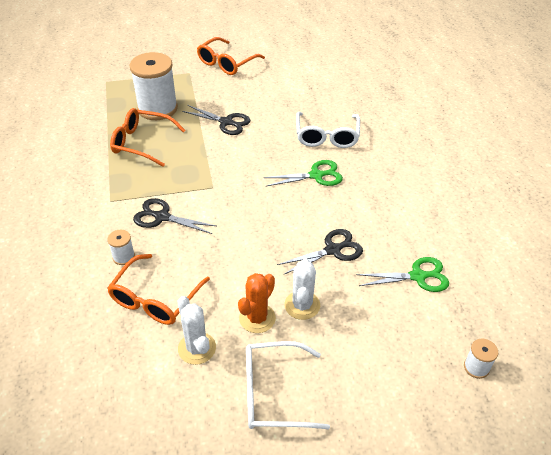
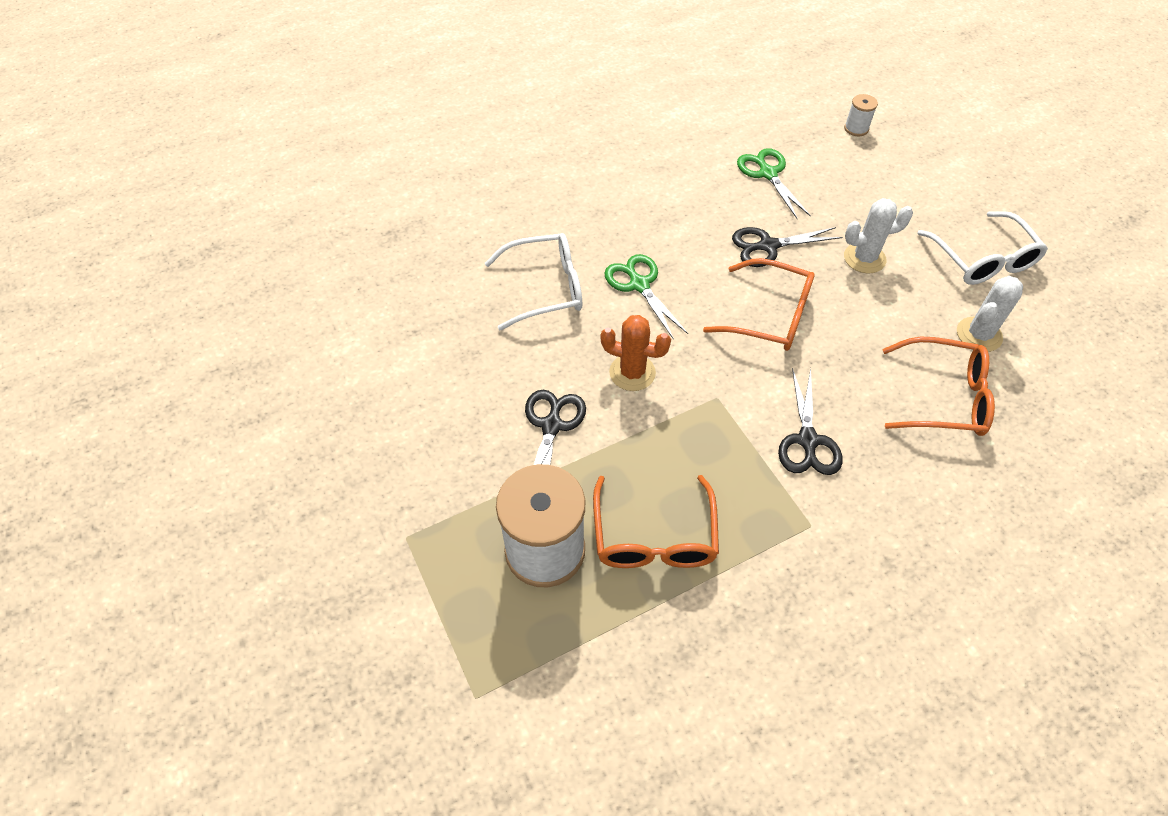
camera: 105 degrees left, 10 degrees up
(123, 257) = (903, 459): white spool -> none
(226, 63) = (356, 480): orange glasses -> orange glasses (769, 316)
(257, 318) = (906, 292): orange cactus -> orange cactus (632, 372)
(333, 250) = (768, 246): black scissors -> black scissors turned 60 degrees counterclockwise

